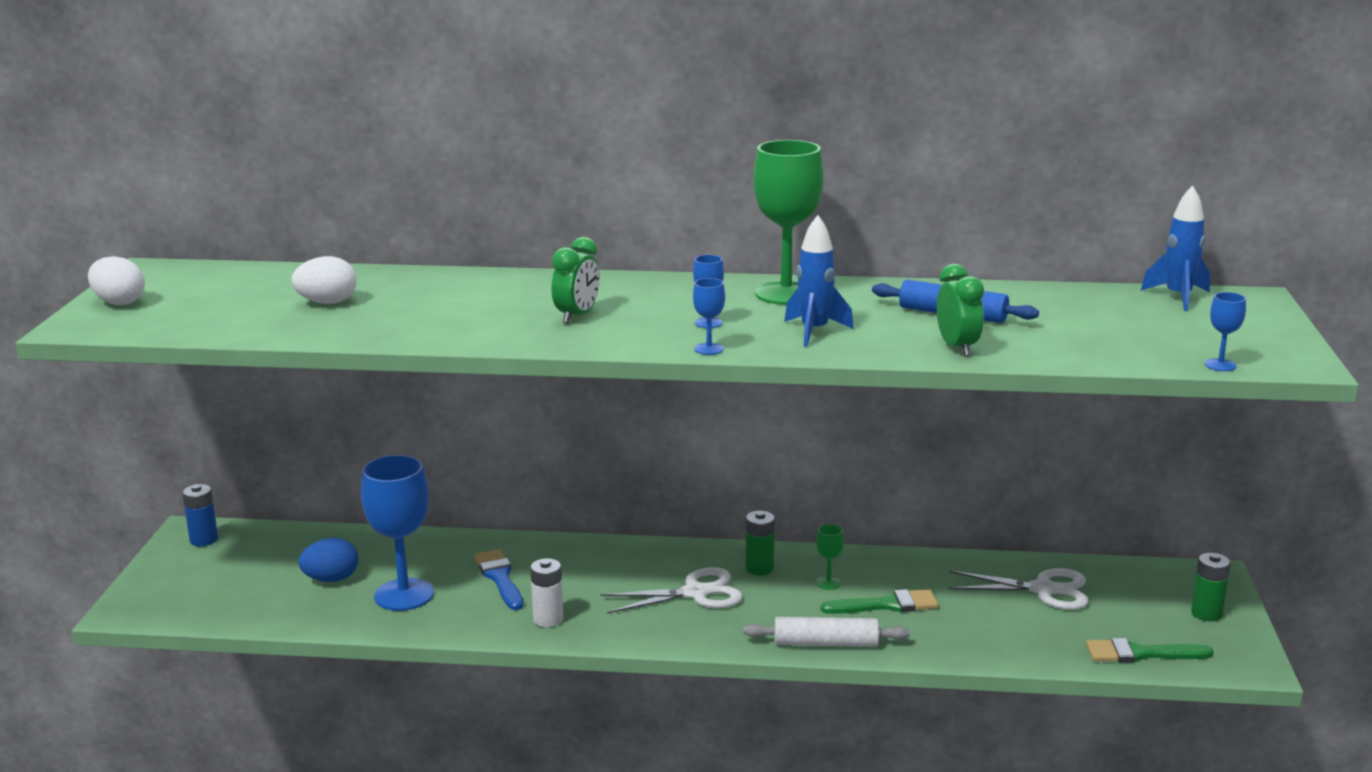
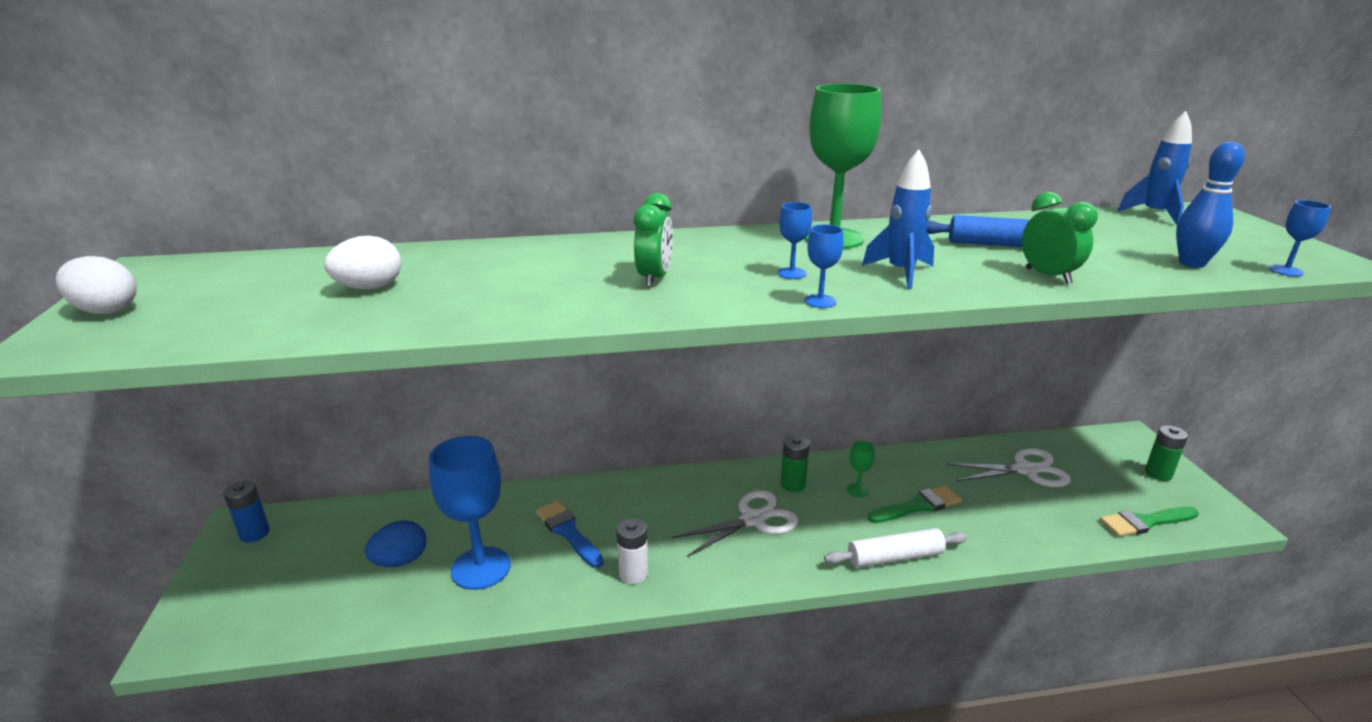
camera: 15 degrees left, 5 degrees up
(1129, 349) = (1191, 263): none -> blue bowling pin

